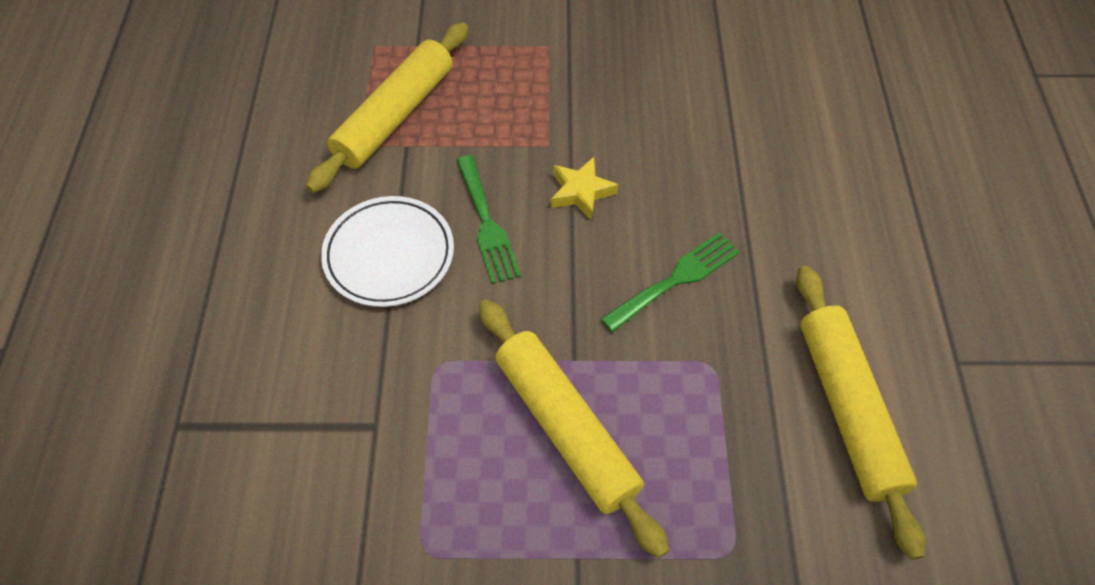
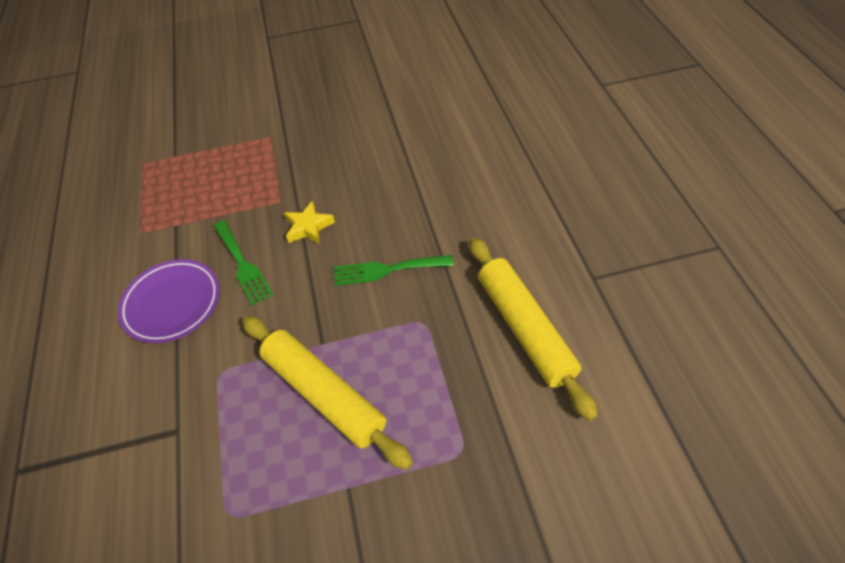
camera: 10 degrees left, 5 degrees down
(389, 255) = (172, 303): white plate -> purple plate
(395, 116) = (164, 207): yellow rolling pin -> none
(676, 279) = (387, 270): green fork -> green fork turned 135 degrees counterclockwise

